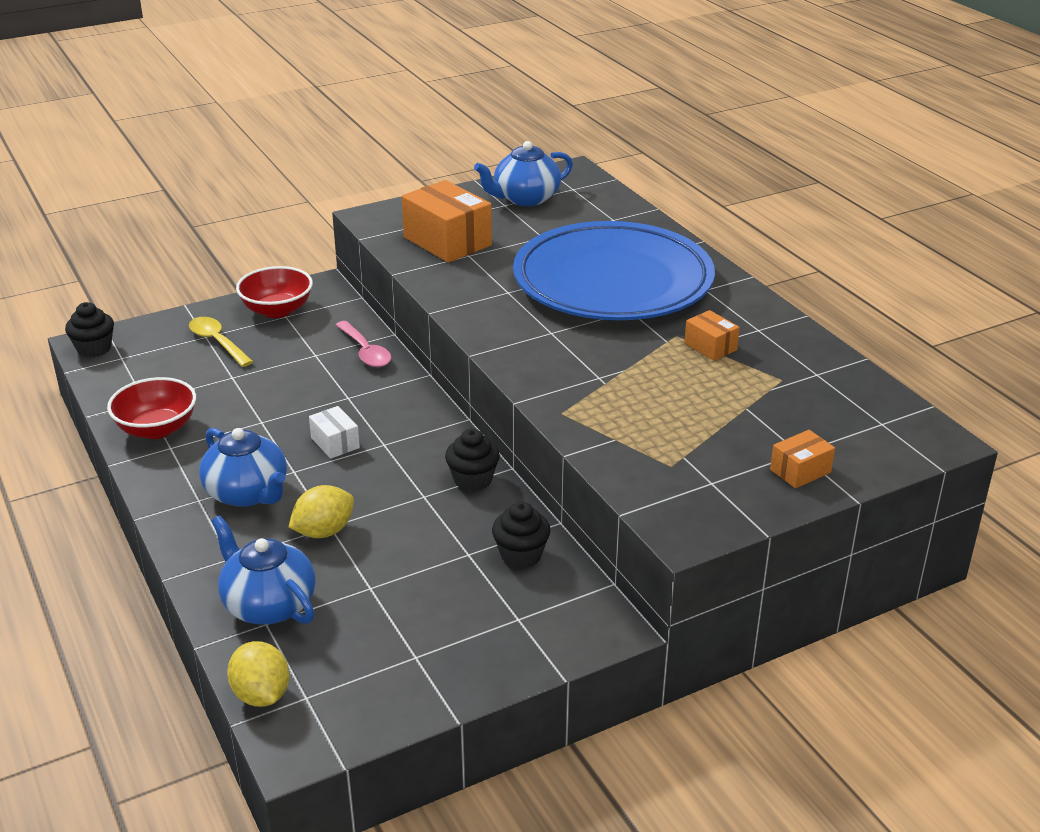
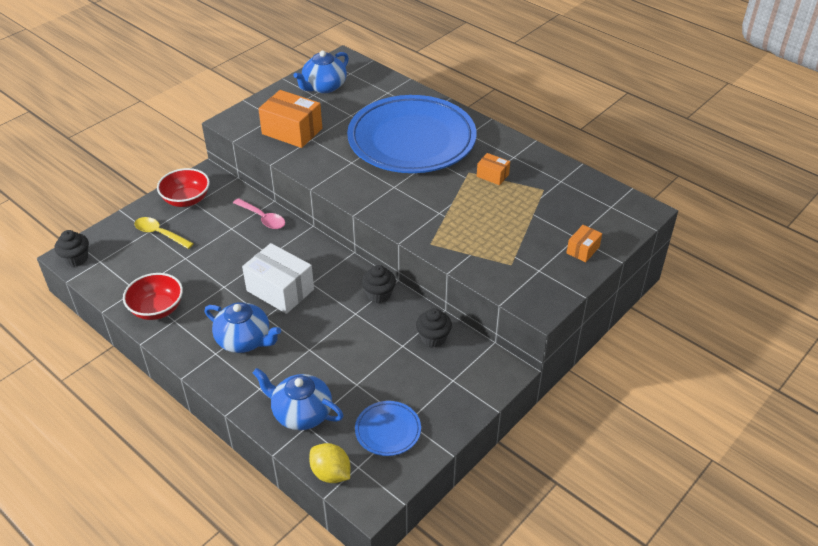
camera: 20 degrees left, 10 degrees up
(324, 531) = (307, 354): yellow lemon -> none
(335, 443) = (280, 290): white box -> white box, size x1.95
(379, 661) = (388, 430): none -> blue plate

